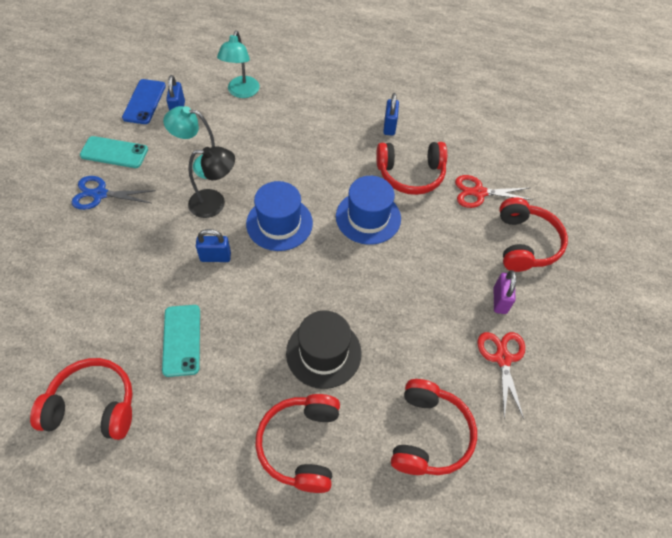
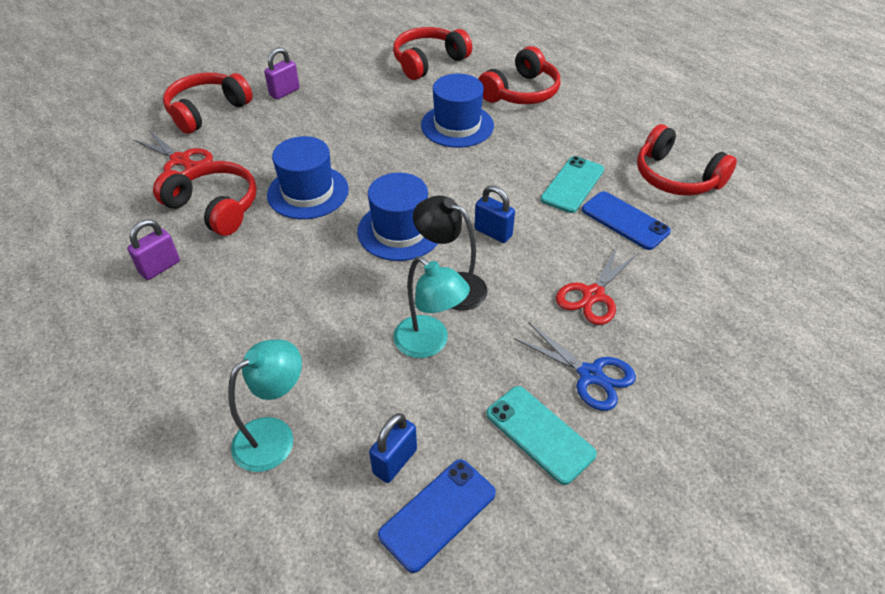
camera: 140 degrees left, 10 degrees down
(122, 325) = (625, 220): none -> blue phone
(323, 353) = (457, 125): black hat -> blue hat
(389, 126) = (160, 267): blue padlock -> purple padlock
(502, 358) = (330, 68): red scissors -> red scissors (593, 295)

